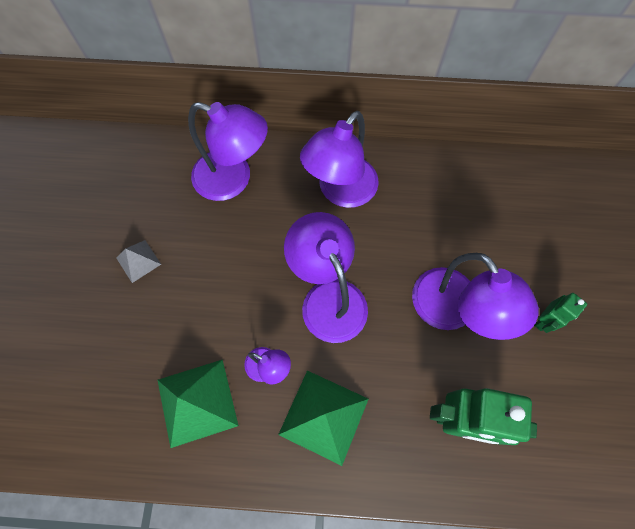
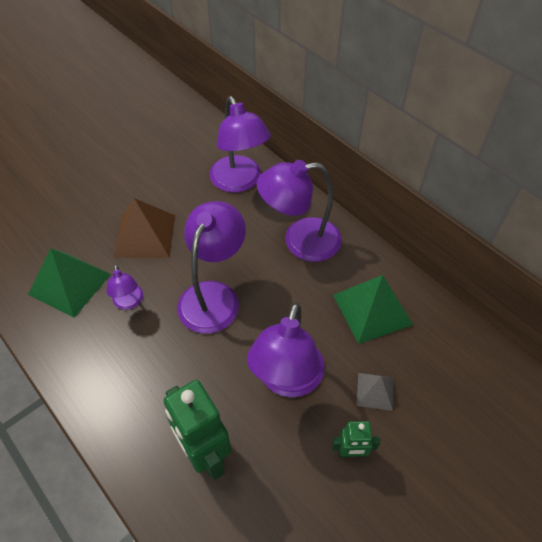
camera: 45 degrees right, 15 degrees down
(138, 261) = (133, 184): grey pyramid -> grey pyramid (375, 391)
(210, 299) = (145, 235): none -> brown pyramid
(323, 416) = (124, 361): green pyramid -> green pyramid (372, 309)

